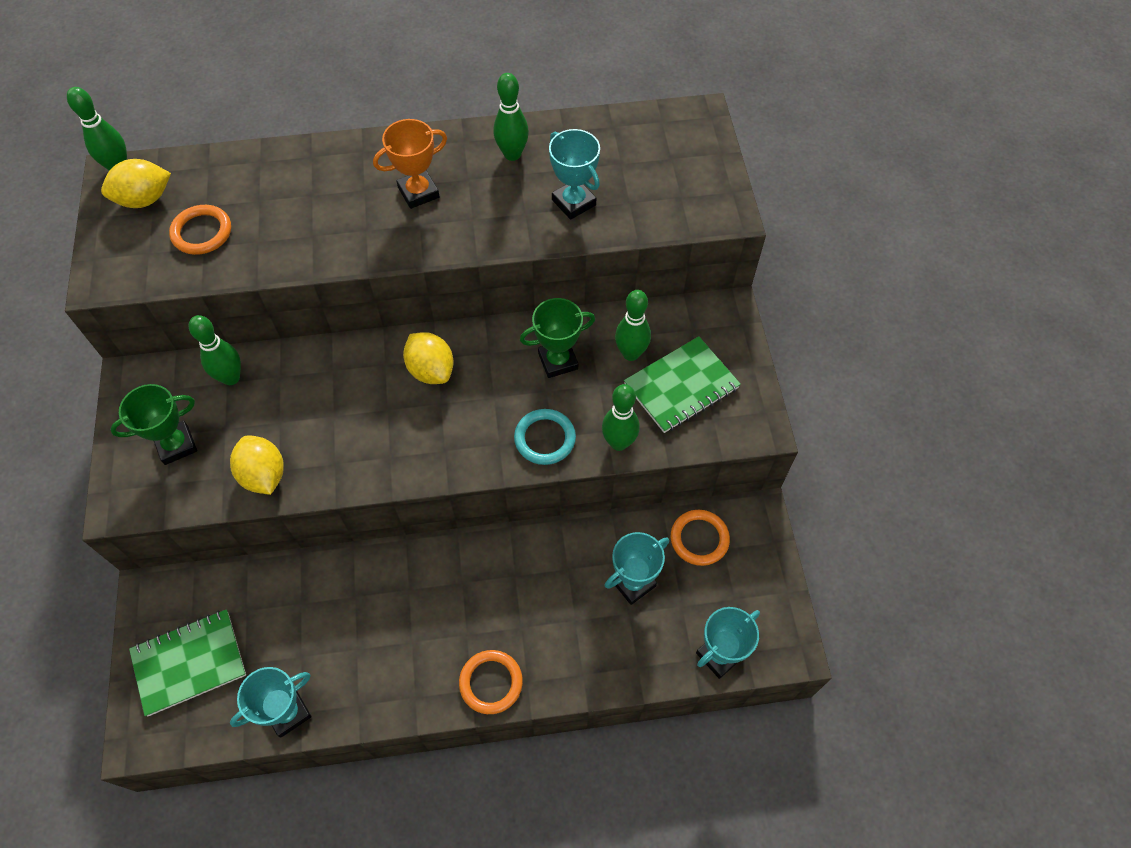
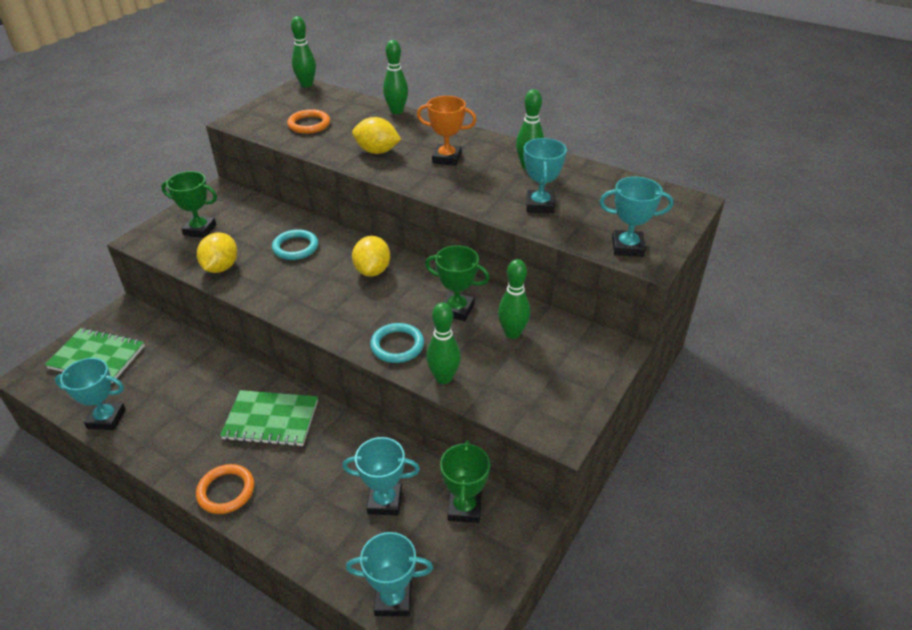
camera: 40 degrees right, 20 degrees down
(144, 199) = (301, 101): yellow lemon -> yellow lemon (377, 151)
(231, 378) = (264, 216): green bowling pin -> green bowling pin (396, 111)
(317, 395) = (295, 247): none -> turquoise ring
(681, 386) = (528, 373): green notebook -> green notebook (271, 420)
(696, 208) = (627, 247): none -> turquoise trophy
(699, 539) = (464, 508): orange ring -> green trophy

